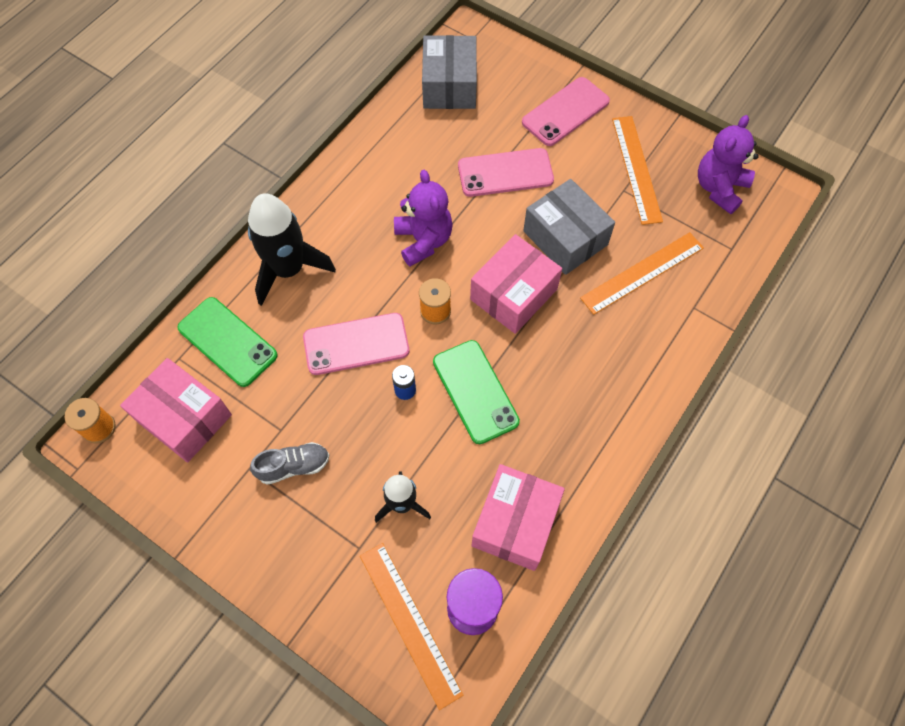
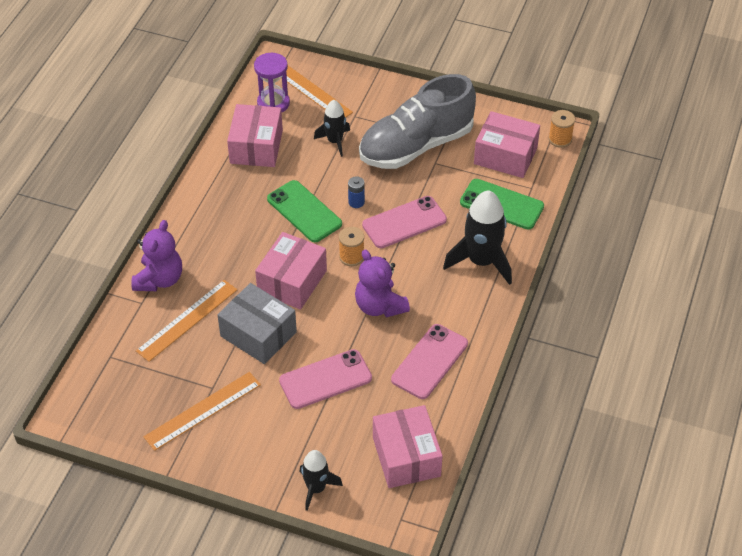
camera: 165 degrees right, 15 degrees down
(293, 466) = (416, 146): grey shoe -> grey shoe, size x2.44
(449, 86) = (406, 457): grey box -> pink box
(540, 77) = (316, 488): none -> black rocket
(565, 112) = (282, 454): pink phone -> pink phone (429, 362)
(636, 169) = (202, 410): orange ruler -> orange ruler turned 75 degrees clockwise
(719, 188) = (122, 408): purple teddy bear -> purple teddy bear (159, 279)

